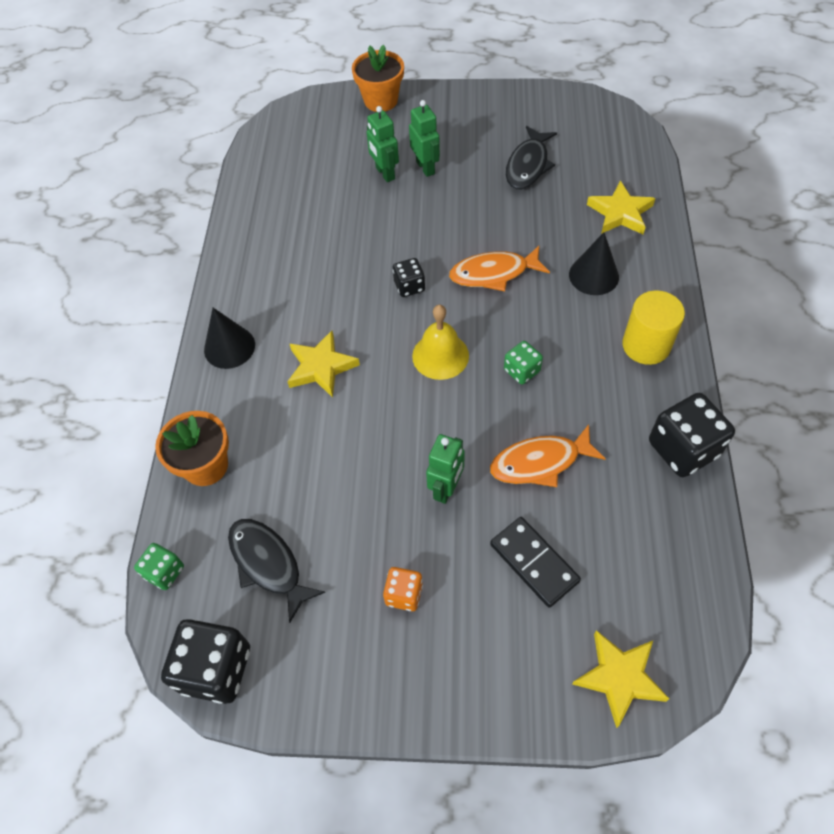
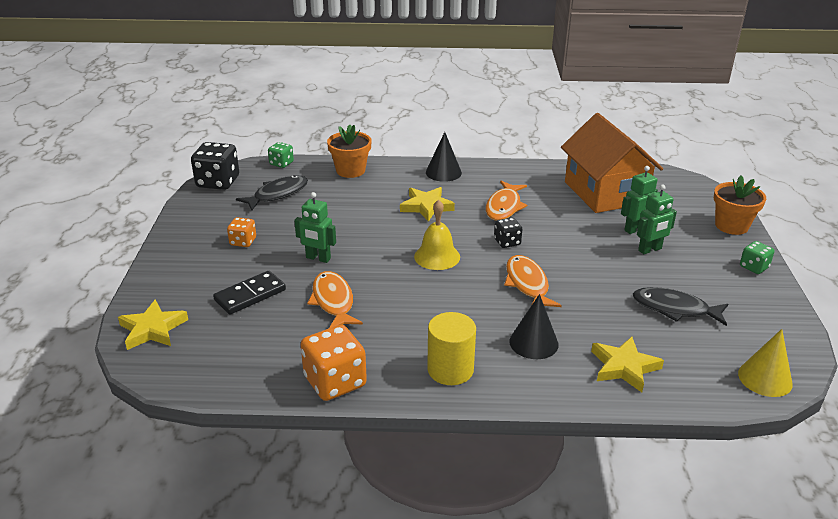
camera: 85 degrees right, 25 degrees down
(303, 188) = (605, 192): none -> orange house
(328, 285) = (504, 207): none -> orange fish
(521, 371) = (422, 296): green dice -> green dice (754, 267)
(620, 127) = (765, 378): none -> yellow cone
(683, 449) = (335, 382): black dice -> orange dice

